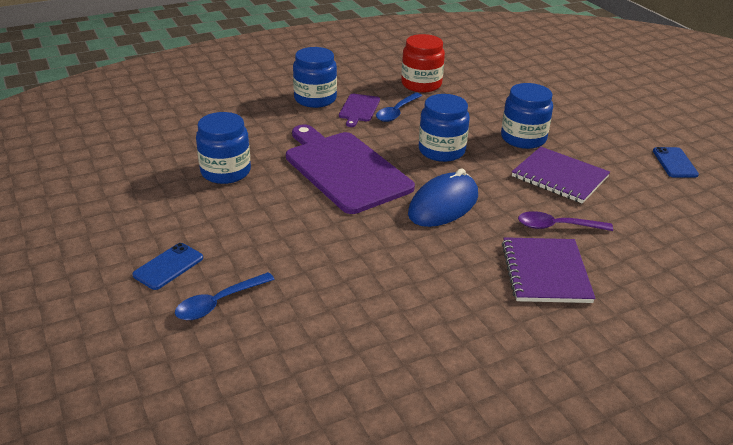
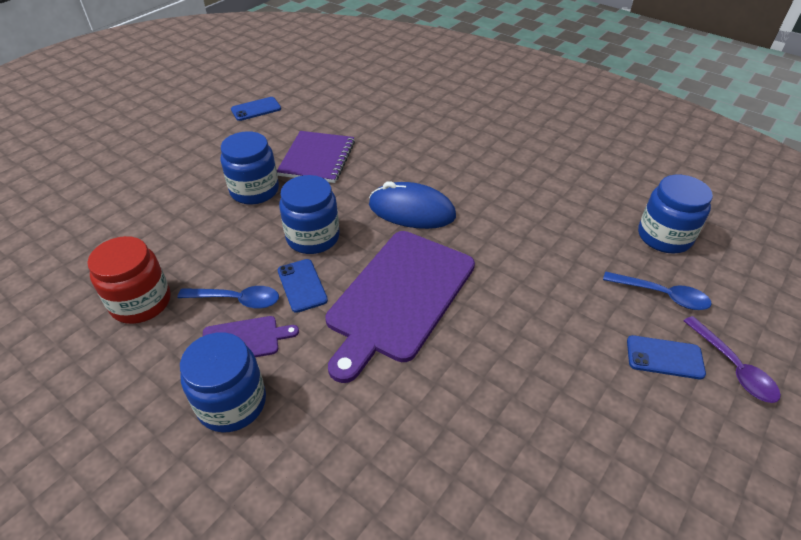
camera: 115 degrees left, 10 degrees up
(225, 172) = (482, 405): blue jar -> blue jar (664, 237)
(391, 136) = (302, 285): none -> blue phone
(545, 272) = (457, 144): purple notebook -> none
(557, 226) = (395, 148): purple spoon -> purple spoon (733, 367)

